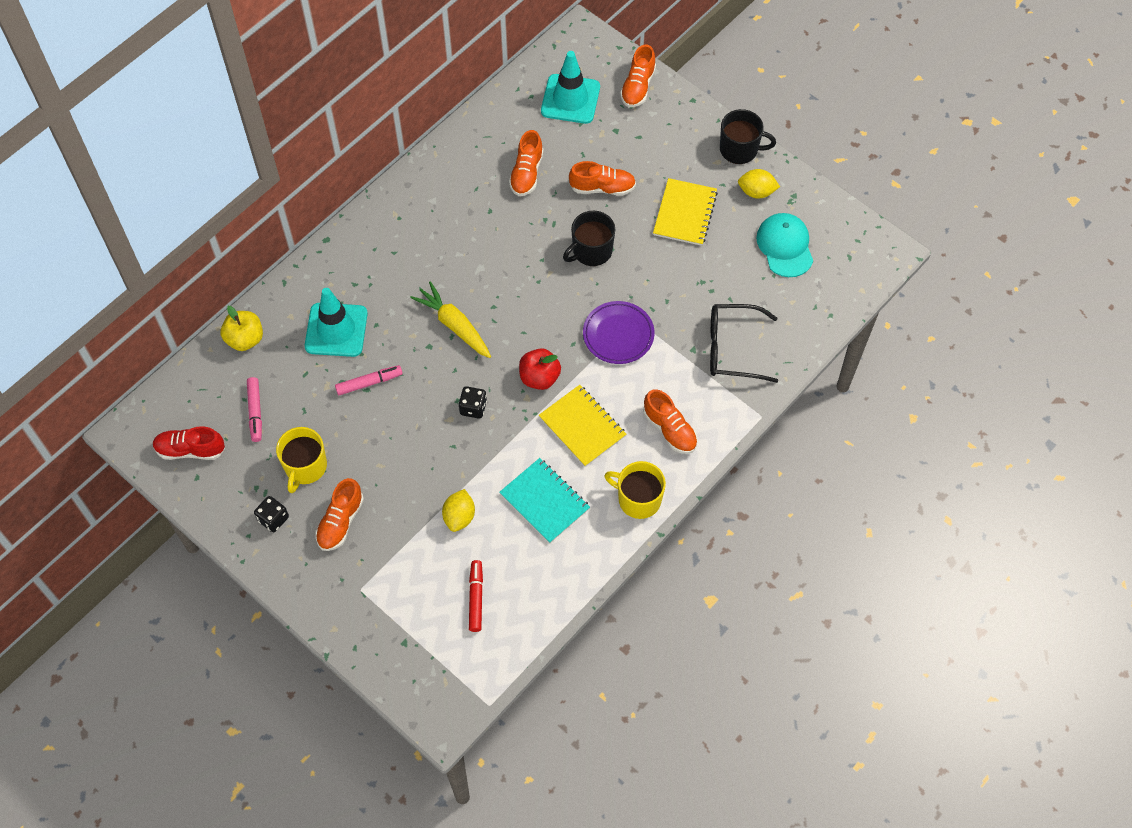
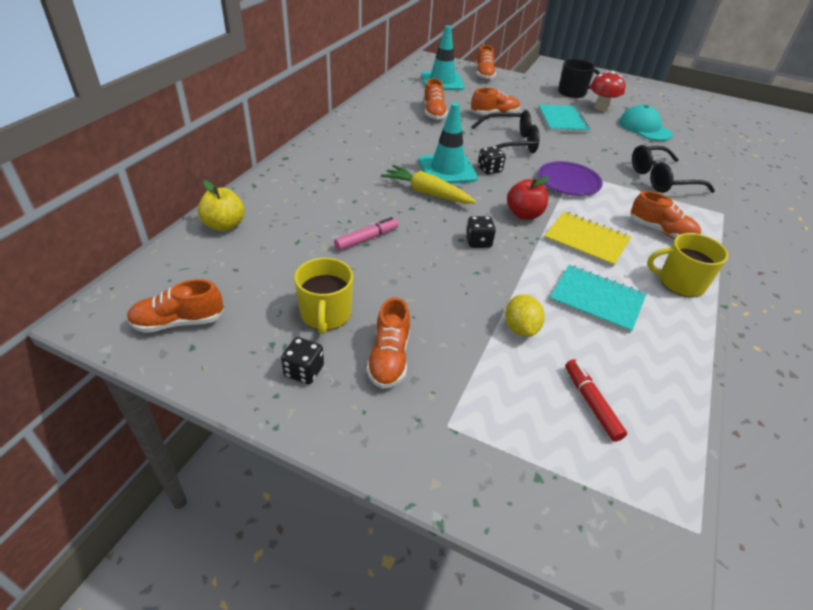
camera: 20 degrees left, 20 degrees down
(190, 450) = (179, 322): red shoe -> orange shoe
(255, 412) = (251, 277): pink marker -> none
(336, 330) = (317, 208): turquoise traffic cone -> turquoise traffic cone (447, 169)
(540, 298) = (489, 170): none -> black dice
(591, 251) = (510, 143): black mug -> black glasses
(685, 213) = (562, 120): yellow notebook -> turquoise notebook
(756, 192) = (601, 108): yellow lemon -> red mushroom

